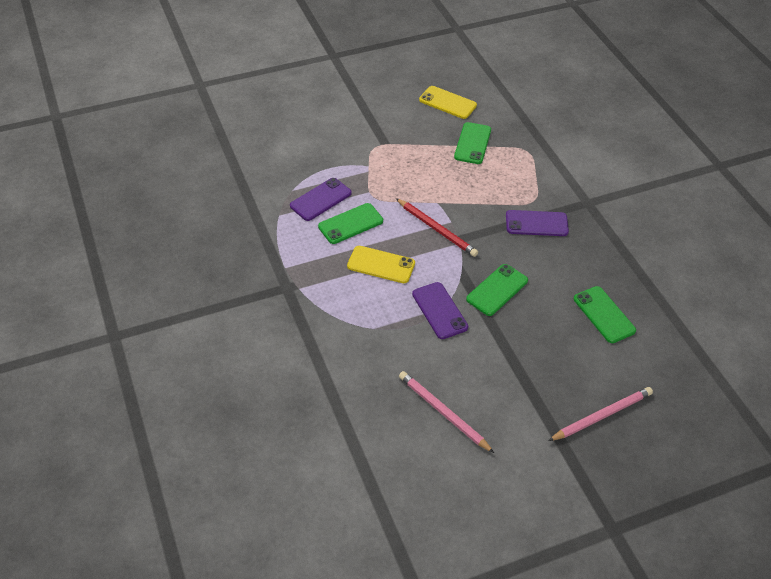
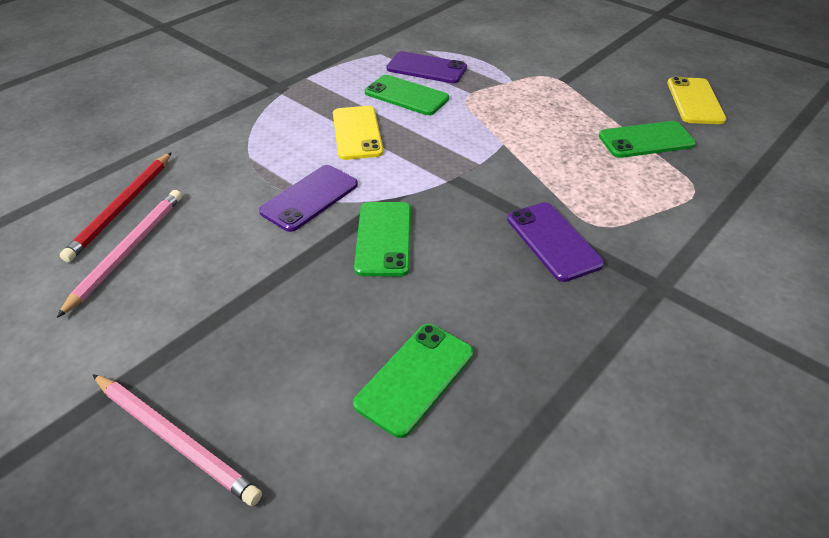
camera: 65 degrees right, 5 degrees down
(437, 229) = (454, 156): red pencil -> red pencil (122, 208)
(497, 290) = (383, 238): green phone -> green phone turned 75 degrees clockwise

